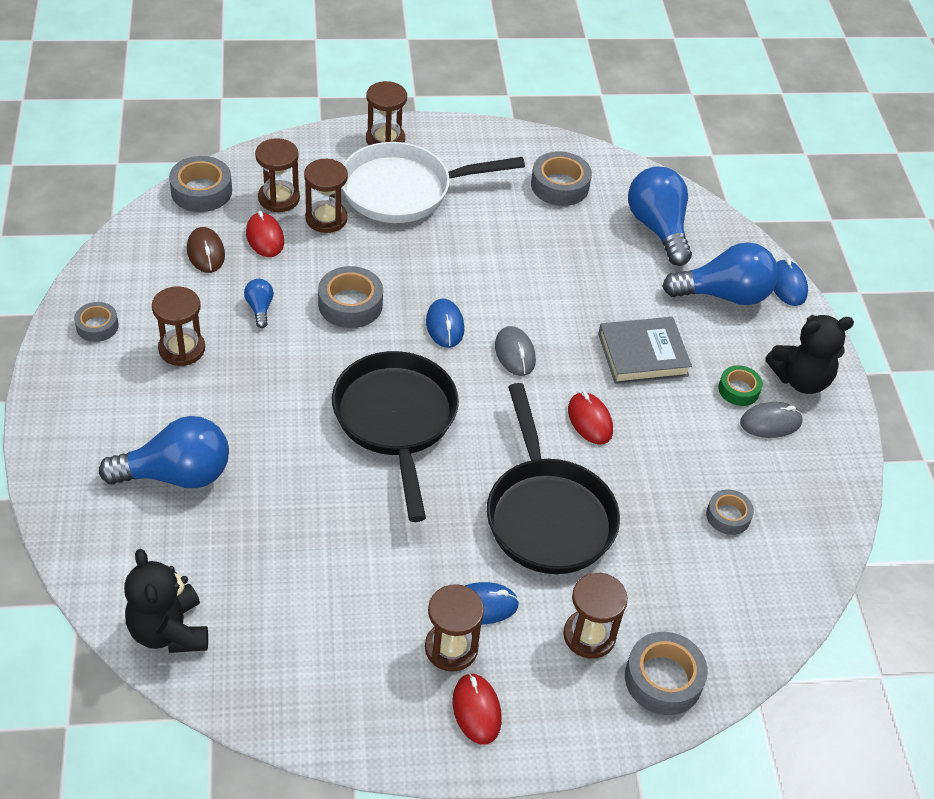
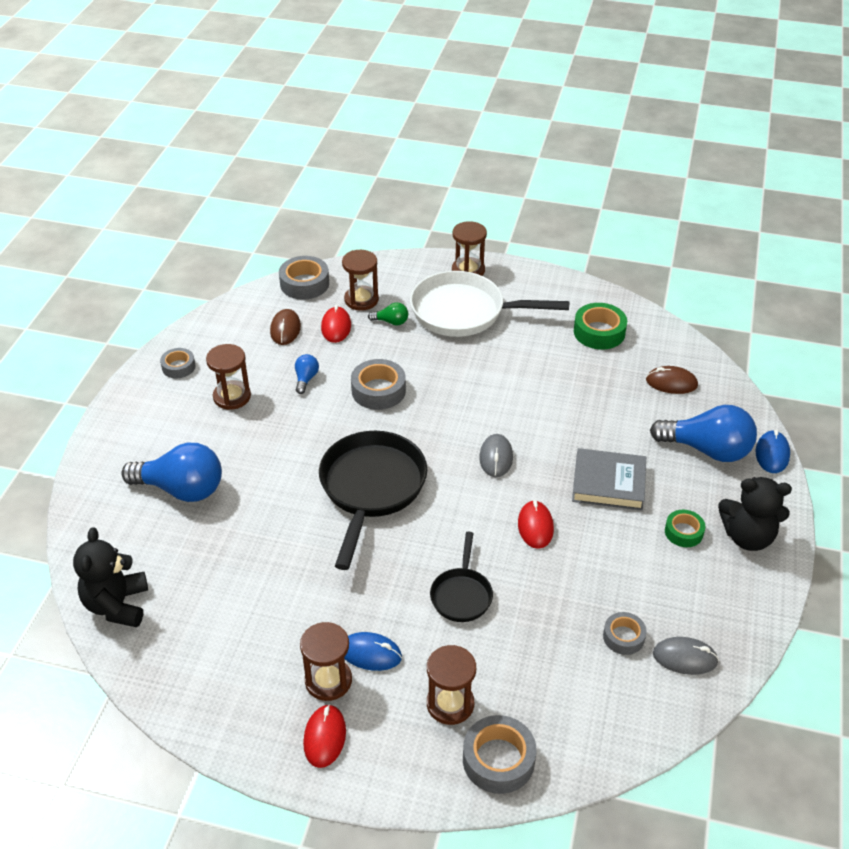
camera: 25 degrees right, 5 degrees down
(326, 218) = (391, 322): brown hourglass -> green light bulb
(445, 326) = (447, 423): blue mouse -> none
(548, 515) = (461, 595): black pan -> black pan, size x0.53
(560, 186) = (599, 332): grey tape -> green tape
(658, 228) = (671, 383): blue light bulb -> brown mouse
(770, 422) = (701, 567): grey mouse -> grey mouse (685, 658)

